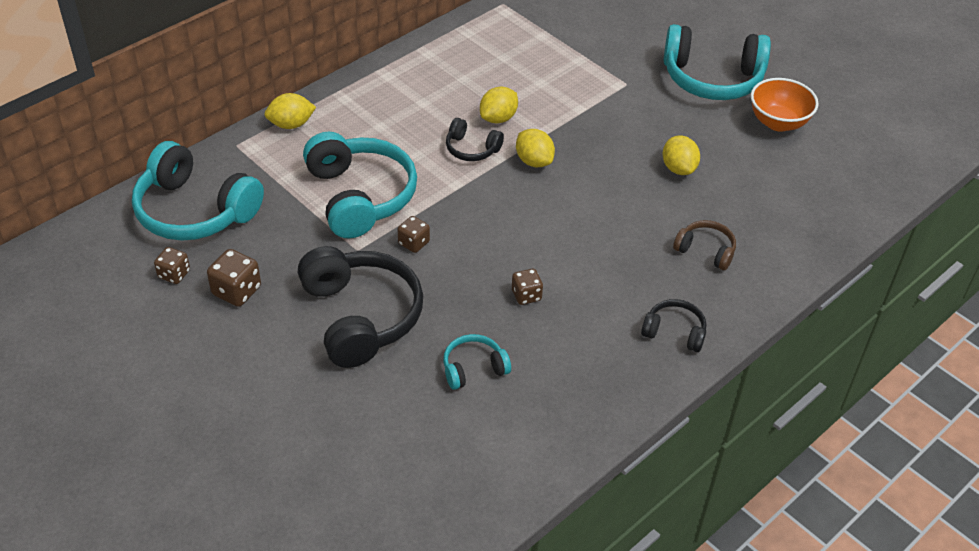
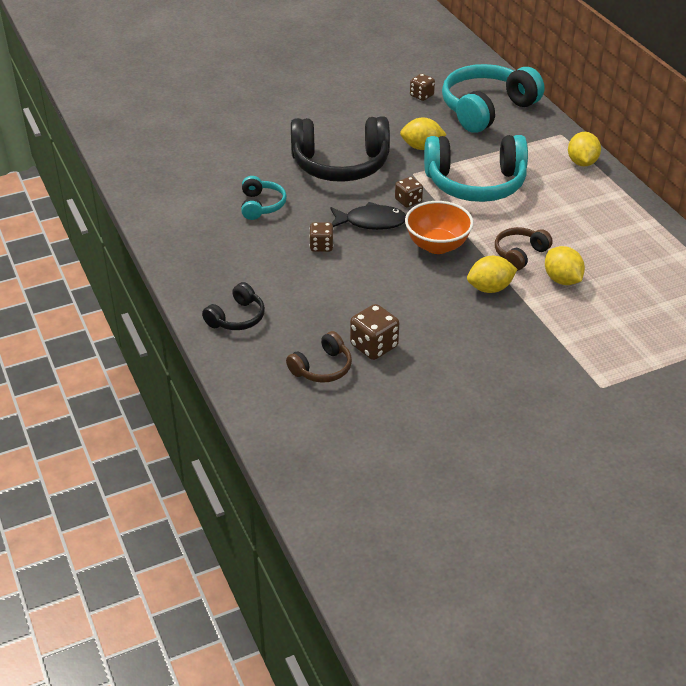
camera: 110 degrees right, 5 degrees down
(236, 291) = (393, 118): brown dice -> brown dice (374, 346)
(465, 265) = (371, 222): none -> black fish
(471, 149) = (520, 254): black headphones -> brown headphones
(678, 168) = (446, 385): yellow lemon -> yellow lemon (422, 147)
(712, 79) = (598, 465): turquoise headphones -> none
(778, 122) = (499, 498): orange bowl -> orange bowl (437, 245)

